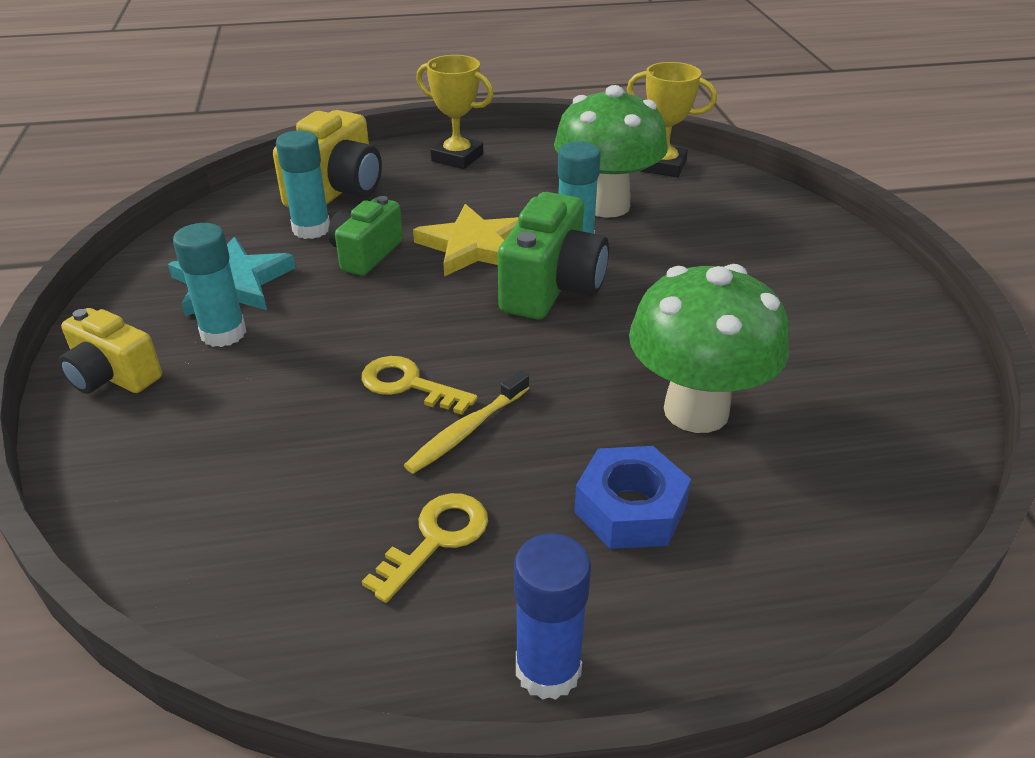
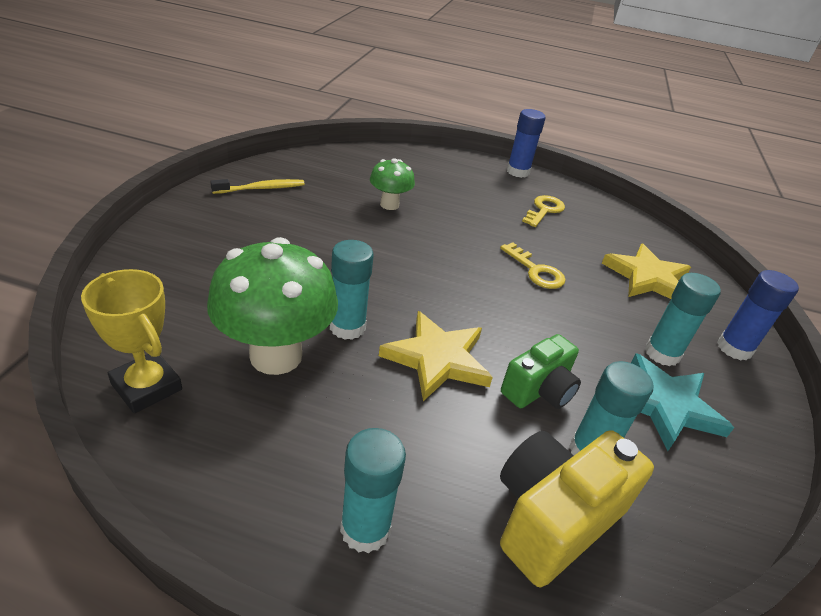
camera: 160 degrees left, 0 degrees up
(113, 376) = (734, 348): yellow camera -> blue glue stick
(222, 449) = (647, 278): none -> yellow star
(436, 539) = (544, 210): yellow key -> yellow key turned 150 degrees clockwise
(457, 158) = (365, 529): yellow trophy -> turquoise glue stick
(467, 430) = (512, 239): yellow toothbrush -> yellow toothbrush (261, 188)
(552, 288) = (403, 295): green camera -> none
(630, 509) = (456, 190): blue nut -> none
(696, 411) = (389, 205): green mushroom -> green mushroom, size x0.54

